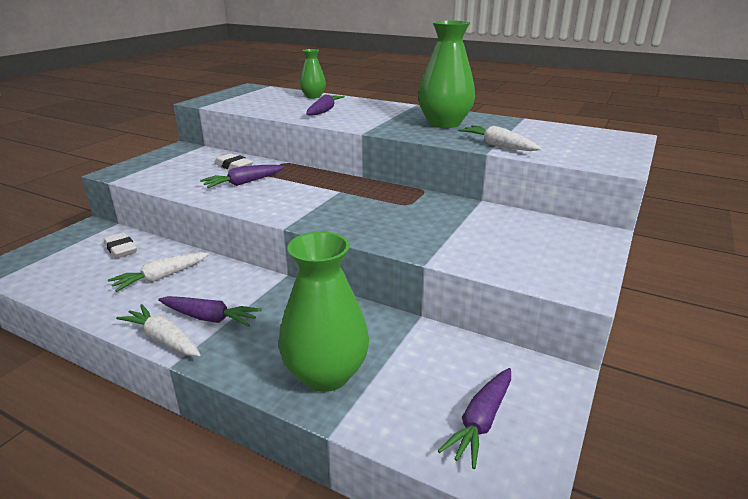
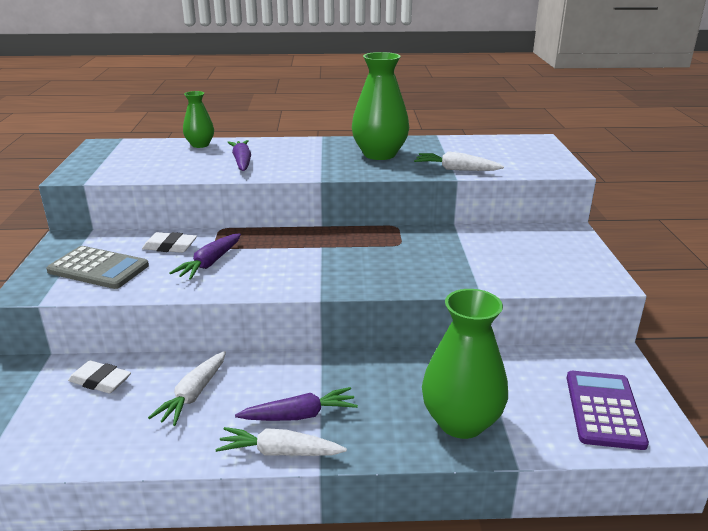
camera: 30 degrees left, 0 degrees up
(171, 169) = (98, 268): none -> grey calculator
(481, 422) = (604, 410): purple carrot -> purple calculator

